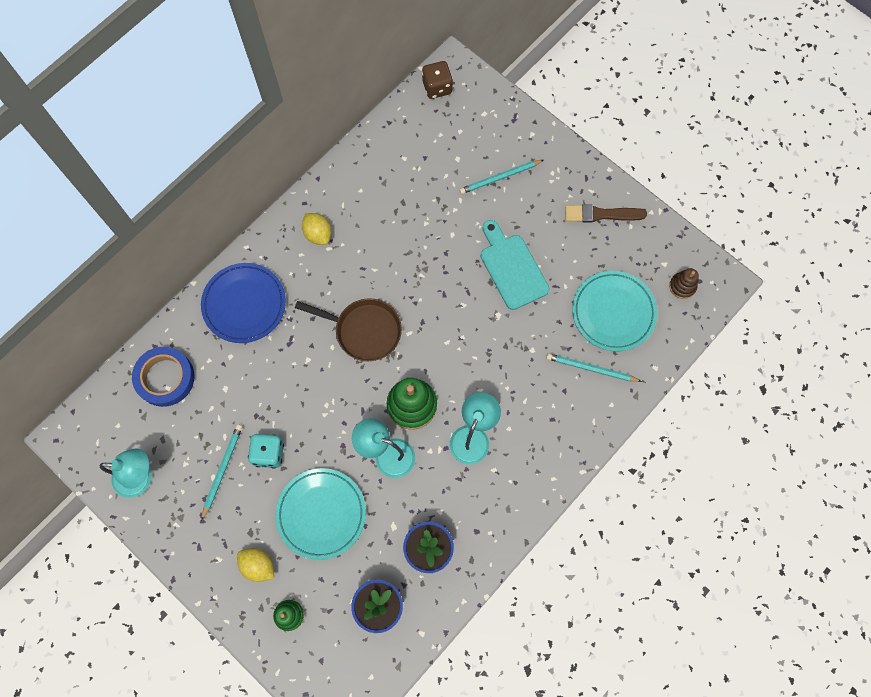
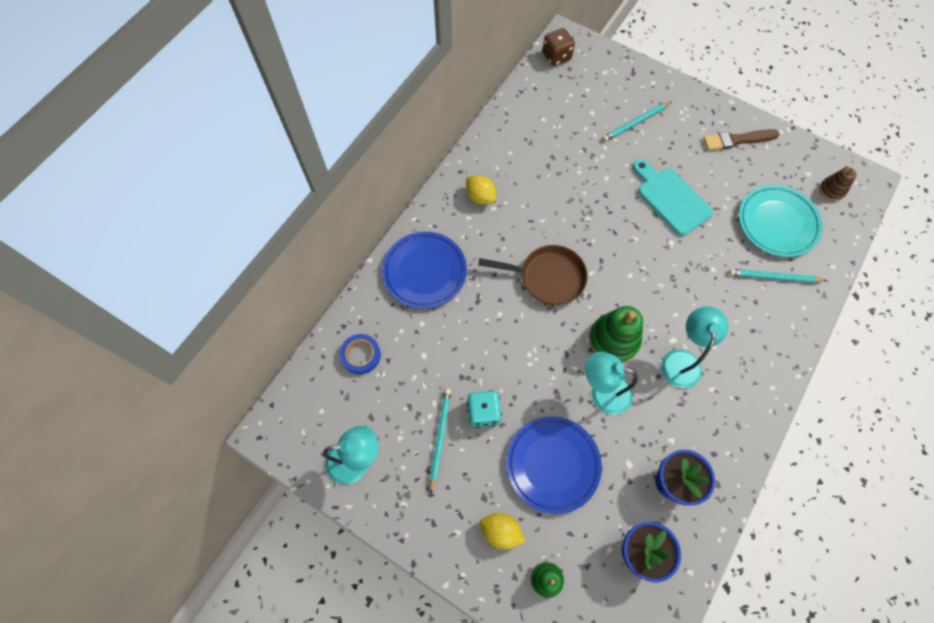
camera: 10 degrees left, 5 degrees down
(165, 378) = (361, 355): blue tape -> blue tape, size x0.66
(321, 514) = (552, 464): turquoise plate -> blue plate

